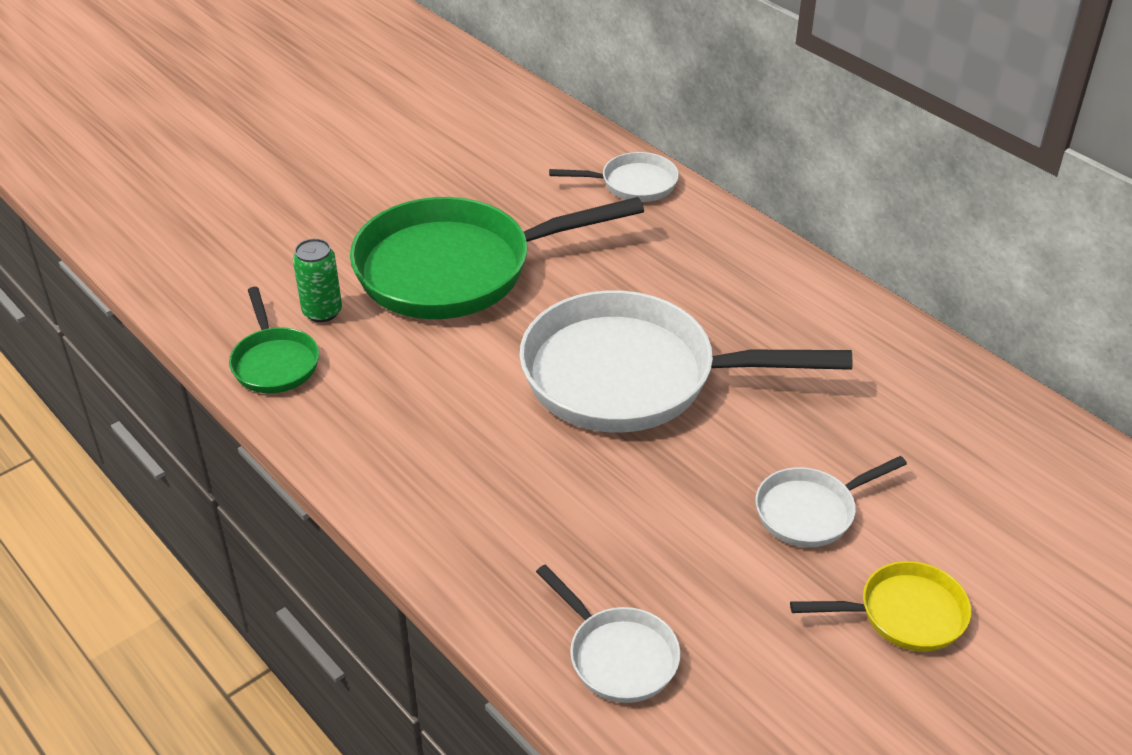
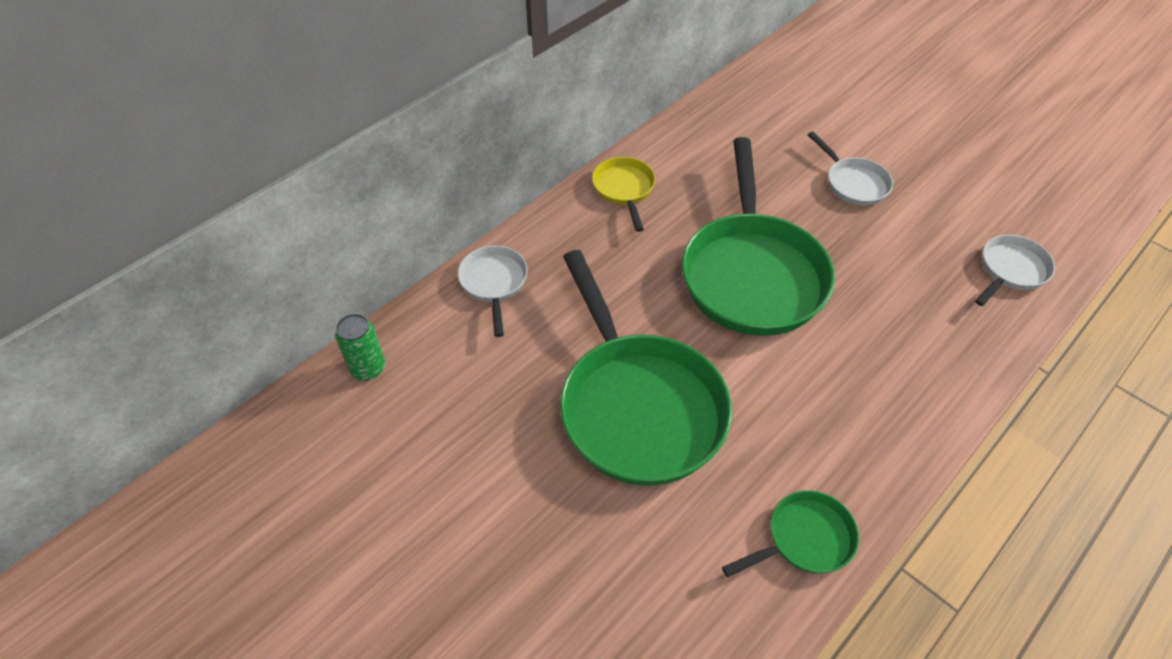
camera: 95 degrees left, 10 degrees up
(322, 312) = (721, 511): green can -> green can (368, 368)
(631, 377) = (752, 274): white pan -> green pan
(904, 614) = (917, 148): yellow pan -> yellow pan (624, 189)

